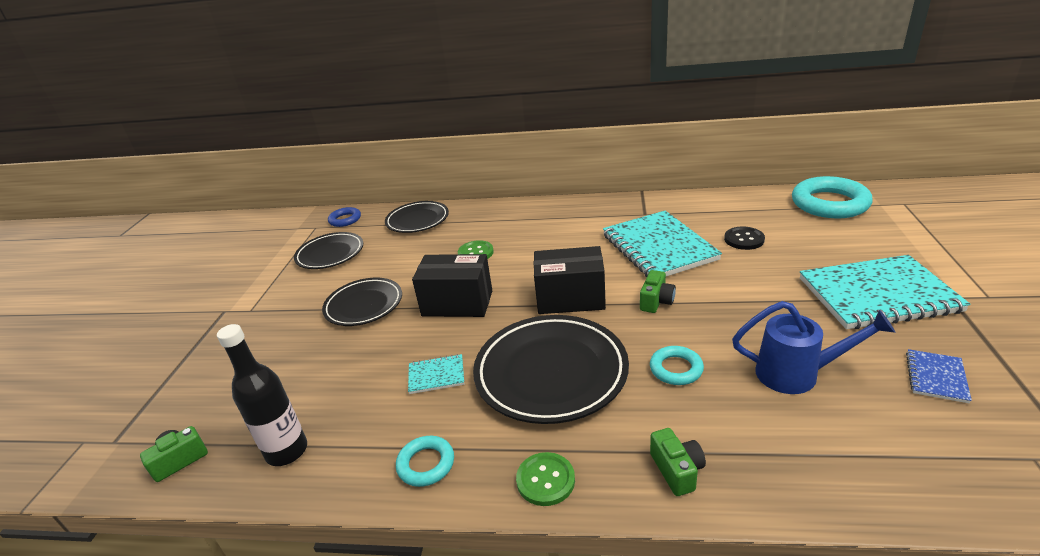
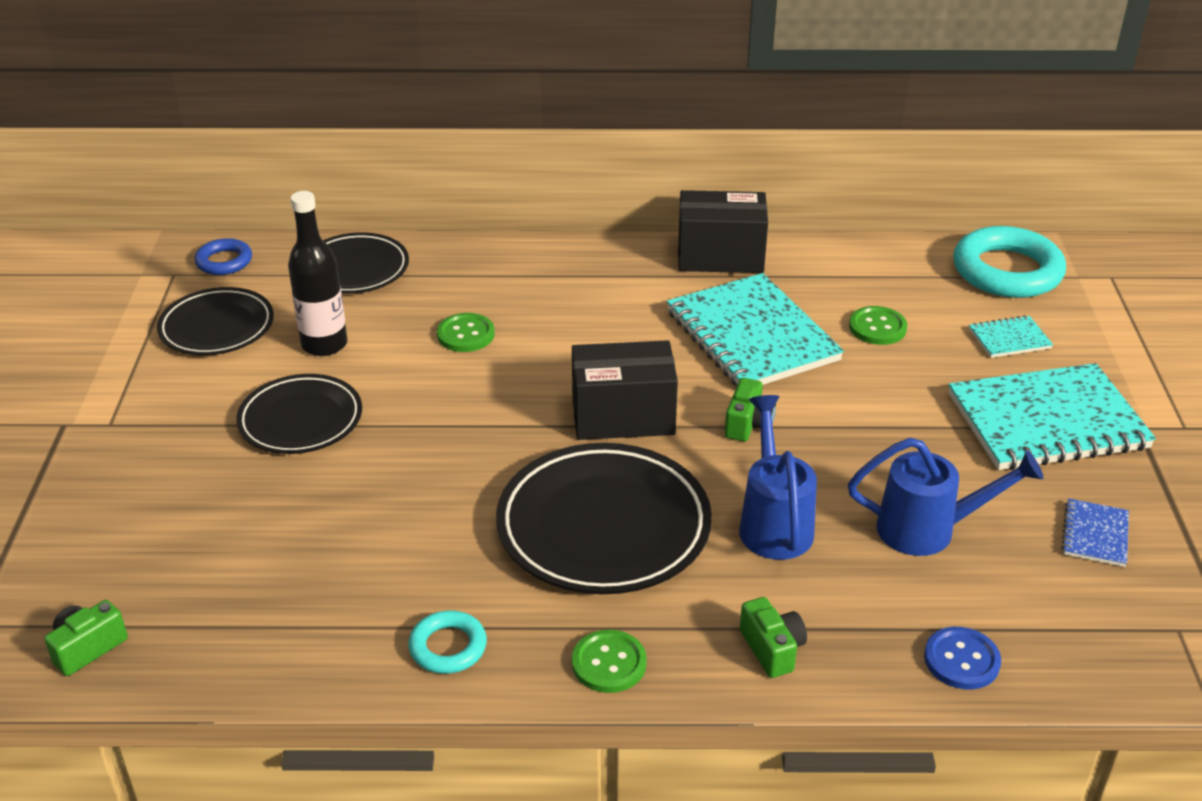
camera: 10 degrees left, 5 degrees up
(287, 451) = (245, 634): black bottle -> black bottle (324, 344)
(436, 375) = (439, 530): turquoise notebook -> turquoise notebook (1009, 339)
(457, 303) = (451, 420): black box -> black box (720, 256)
(676, 369) = (773, 522): turquoise ring -> blue watering can
(744, 239) = (877, 327): black button -> green button
(840, 483) = (961, 660): none -> blue button

